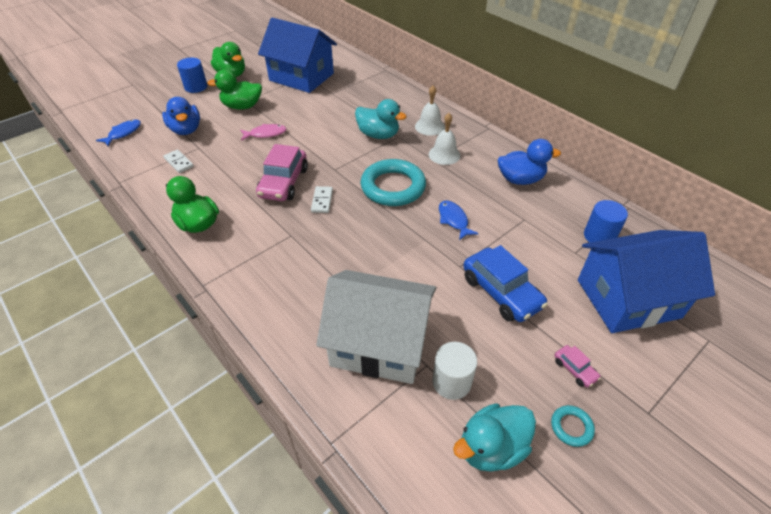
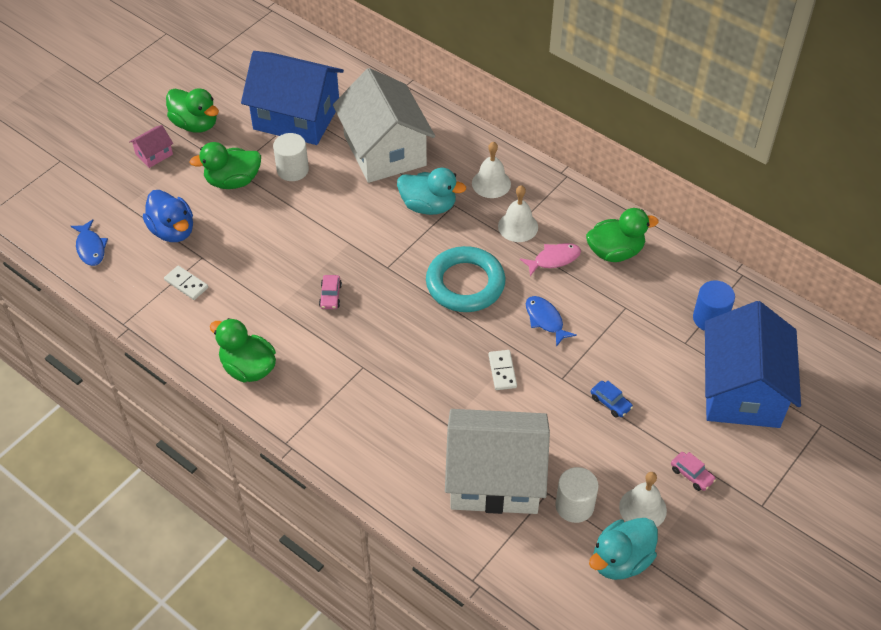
camera: 10 degrees left, 5 degrees up
(123, 133) = (90, 248): blue fish -> blue fish turned 135 degrees clockwise
(196, 87) = (154, 154): blue cylinder -> pink house
(265, 134) = (281, 223): pink fish -> pink fish (554, 259)
(284, 183) = (330, 296): pink car -> pink car, size x0.46
(287, 104) = (292, 170): none -> white cylinder
(322, 201) = (385, 315): white domino -> white domino (502, 371)
(356, 100) = (385, 150): none -> white house
(501, 292) = (610, 402): blue car -> blue car, size x0.46
(520, 179) = (615, 252): blue duck -> green duck
(521, 396) = (642, 508): none -> white bell
(571, 427) = (692, 530): turquoise ring -> none
(628, 298) = (742, 390): blue house -> blue house turned 60 degrees counterclockwise

